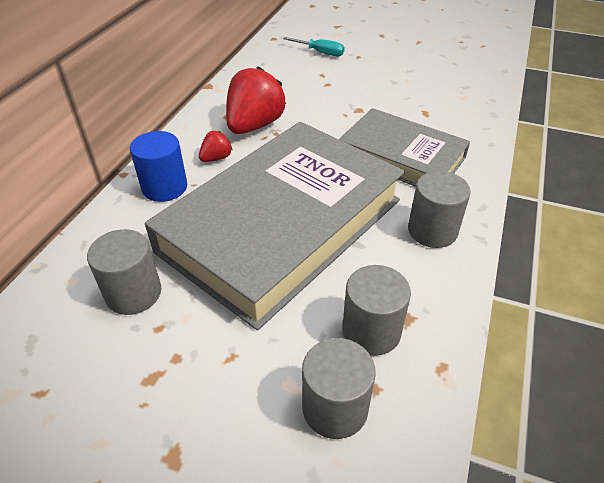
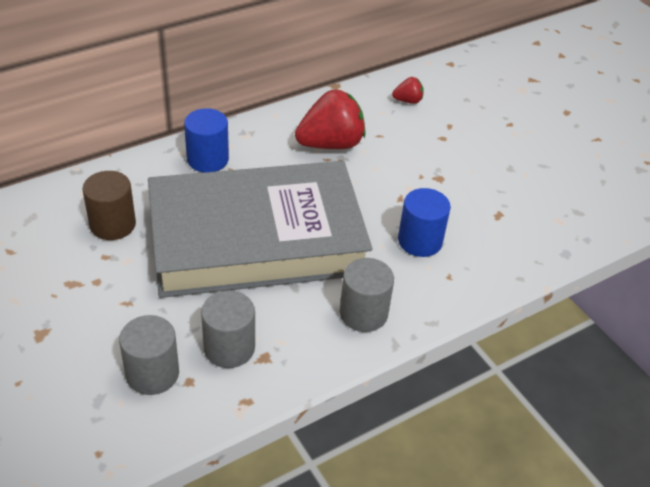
camera: 35 degrees right, 0 degrees up
(133, 293) = (113, 224): grey cylinder -> brown cylinder
(216, 158) = (269, 156): red strawberry -> red strawberry (408, 101)
(320, 52) = (476, 101): turquoise screwdriver -> none
(401, 156) = (420, 241): grey book -> blue cylinder

